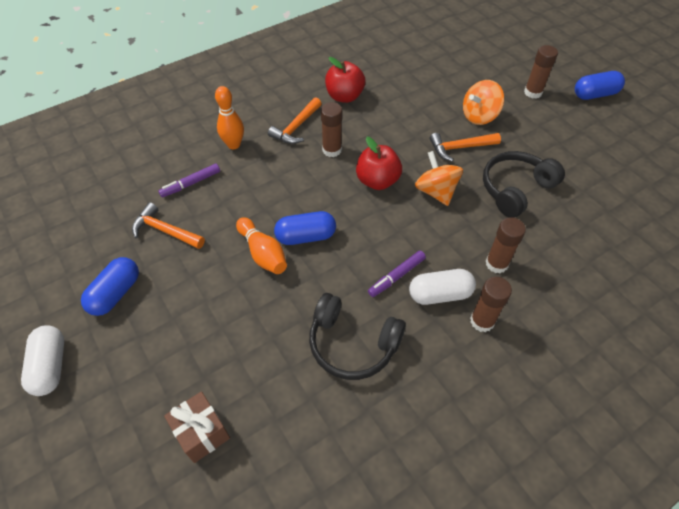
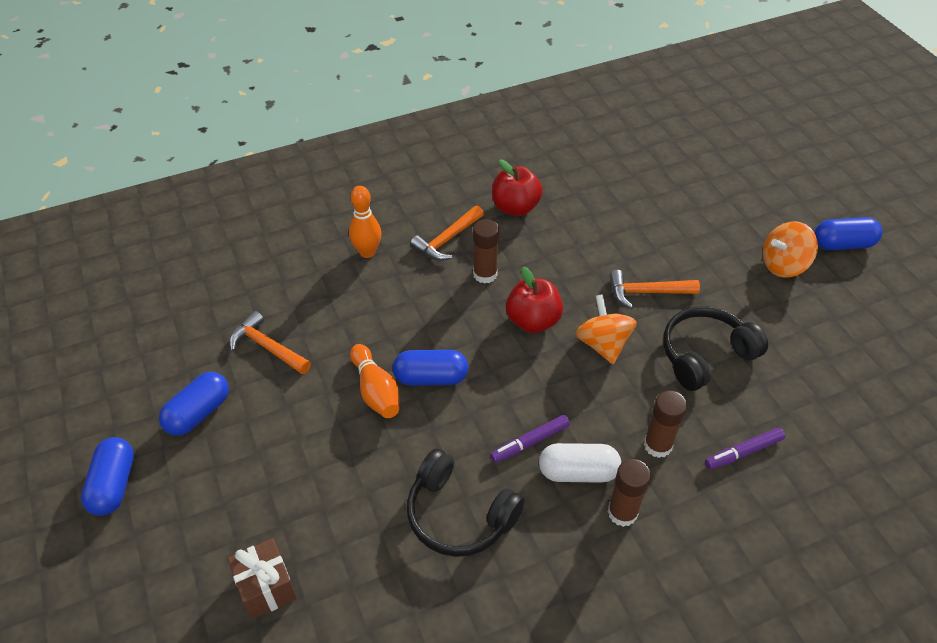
camera: 10 degrees right, 5 degrees down
(50, 366) = (114, 485): white capsule -> blue capsule
(191, 184) = (307, 294): purple marker -> purple marker (743, 452)
(479, 116) = (681, 254): orange spinning top -> orange spinning top (783, 265)
(533, 92) = (760, 231): brown glue stick -> none

